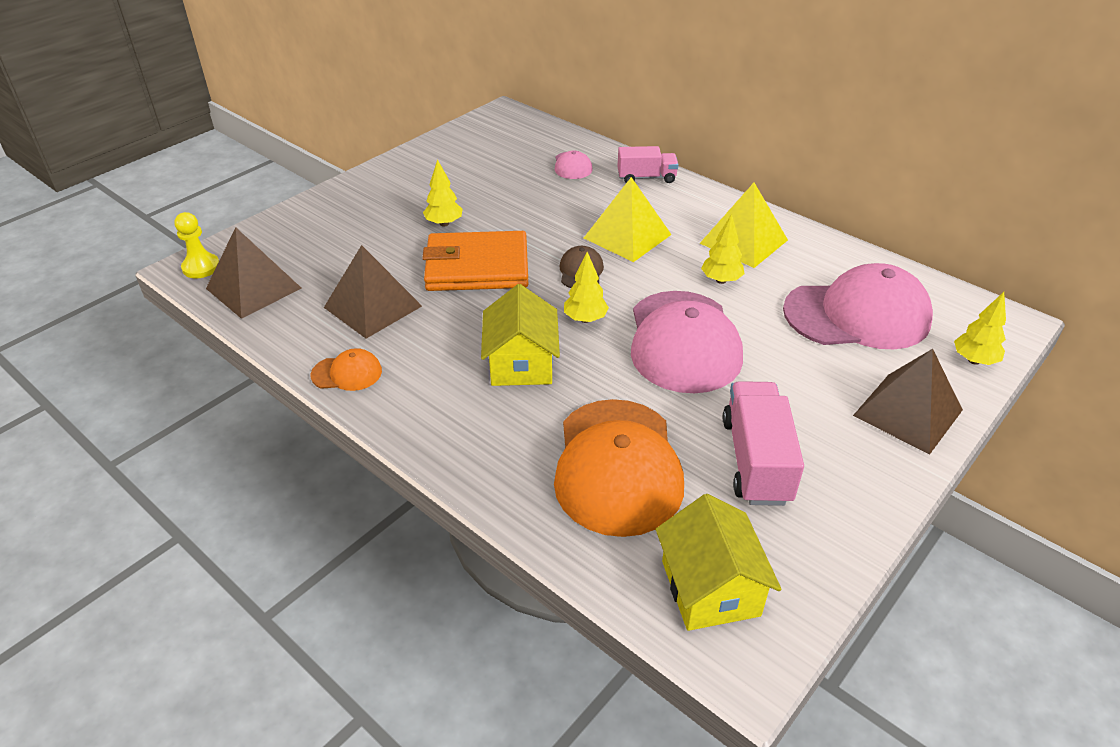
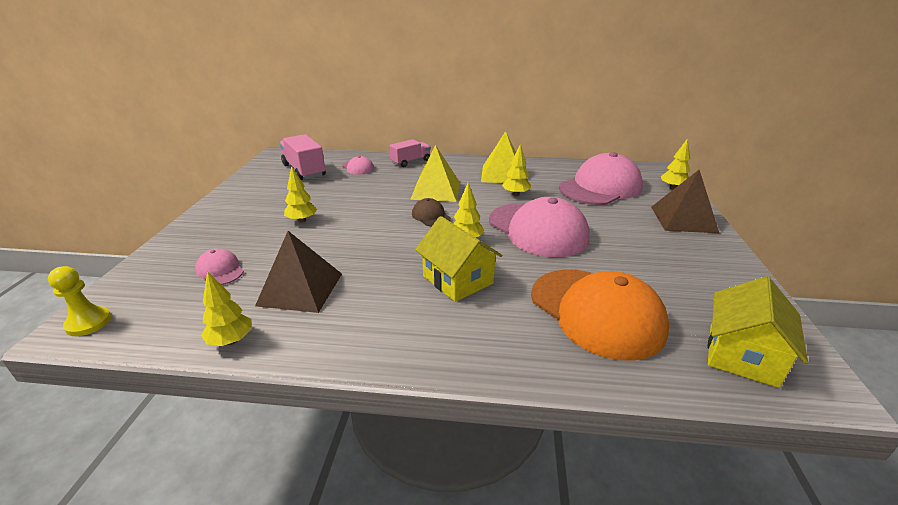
camera: 35 degrees left, 10 degrees down
(253, 288) = (167, 318): brown pyramid -> none
(281, 333) = (231, 340): none -> yellow tree
(326, 255) = (220, 270): none -> pink cap
(347, 373) = (329, 344): orange cap -> none
(477, 267) = (357, 236): orange wallet -> none
(710, 588) = (742, 354): yellow house -> yellow house turned 75 degrees clockwise
(756, 460) = (658, 272): pink truck -> pink truck (304, 170)

